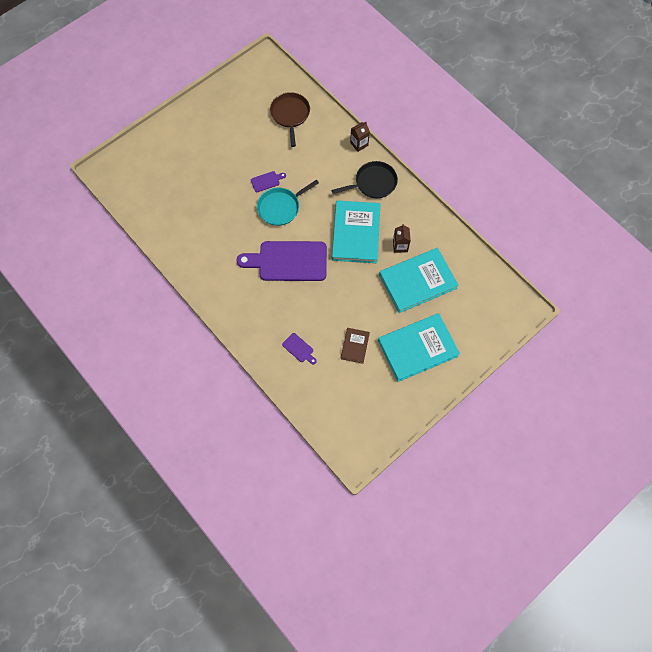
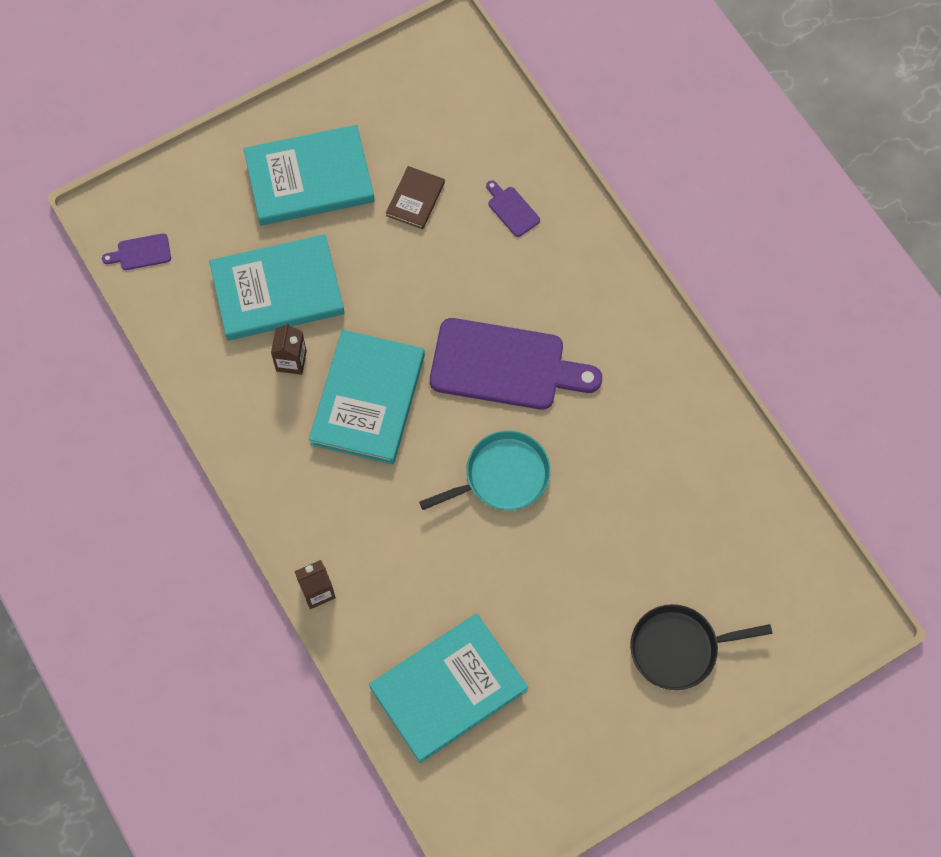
camera: 170 degrees left, 0 degrees up
(266, 181) = (522, 538): purple cutting board -> purple cutting board (141, 253)
(290, 115) = (448, 688): brown pan -> turquoise book
(373, 183) = (309, 498): black pan -> black pan (678, 648)

